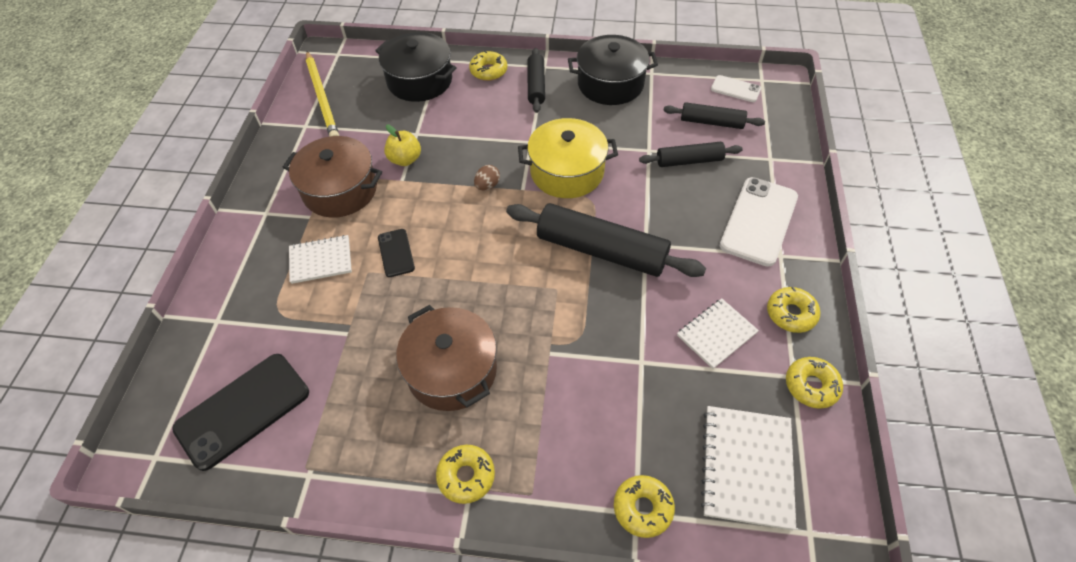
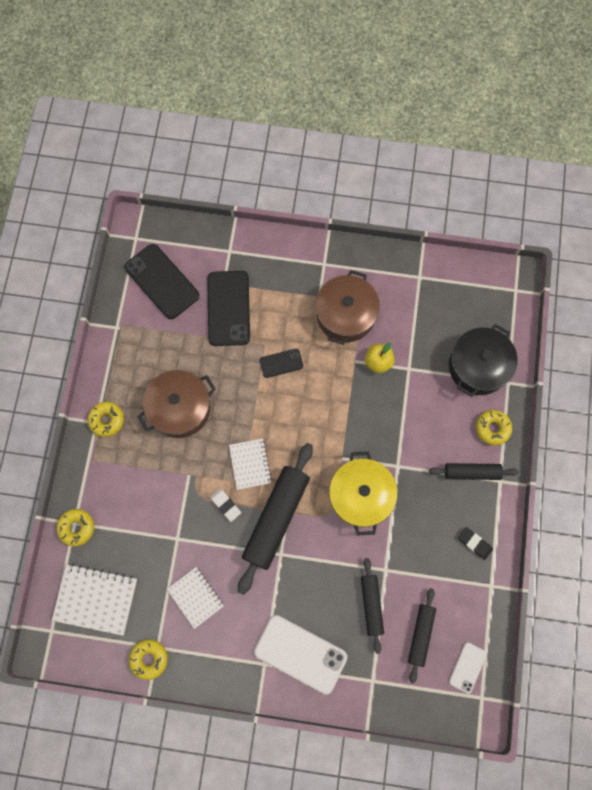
camera: 90 degrees right, 20 degrees up
(306, 317) = (228, 308): none -> black phone
(321, 260) = (277, 310): white notebook -> white notebook (250, 464)
(322, 97) = (455, 285): yellow pencil -> none
(487, 185) = (347, 429): brown egg -> none
(589, 306) = (225, 505): none -> white eraser
(610, 84) = (474, 543): black pot -> black eraser
(791, 314) = (209, 659): yellow donut -> none

